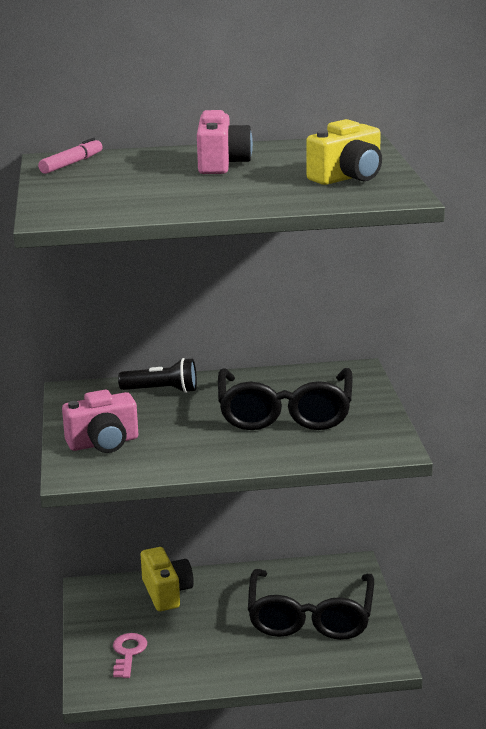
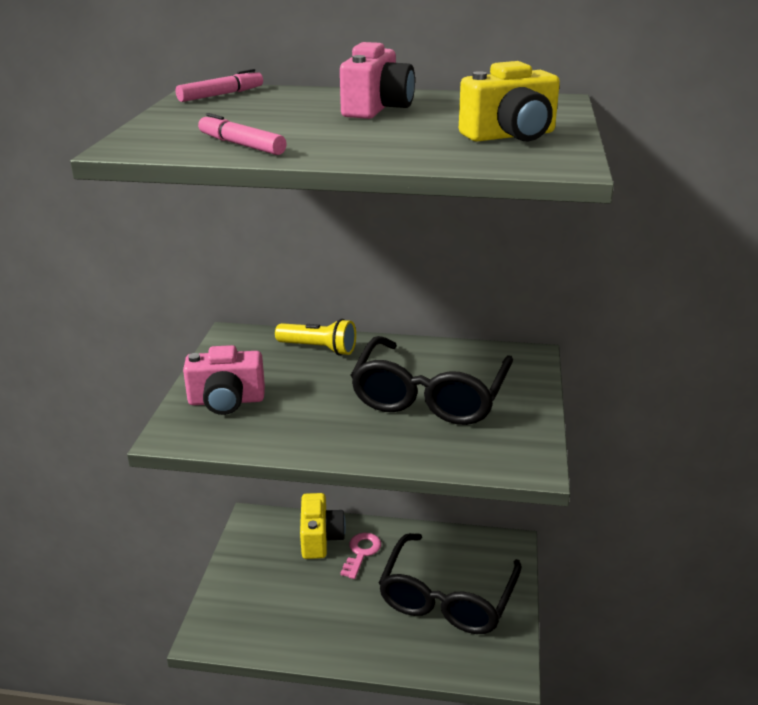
camera: 15 degrees right, 5 degrees up
(128, 653) = (256, 601): pink key -> pink key (361, 552)
(142, 206) = (241, 145): none -> pink marker
(162, 390) = (318, 349): black flashlight -> yellow flashlight

